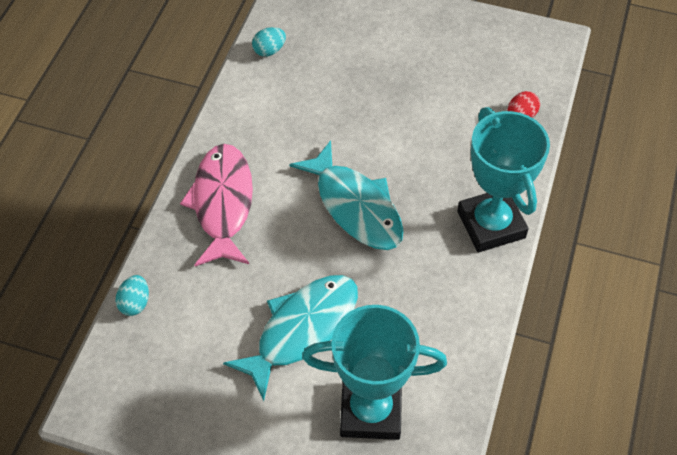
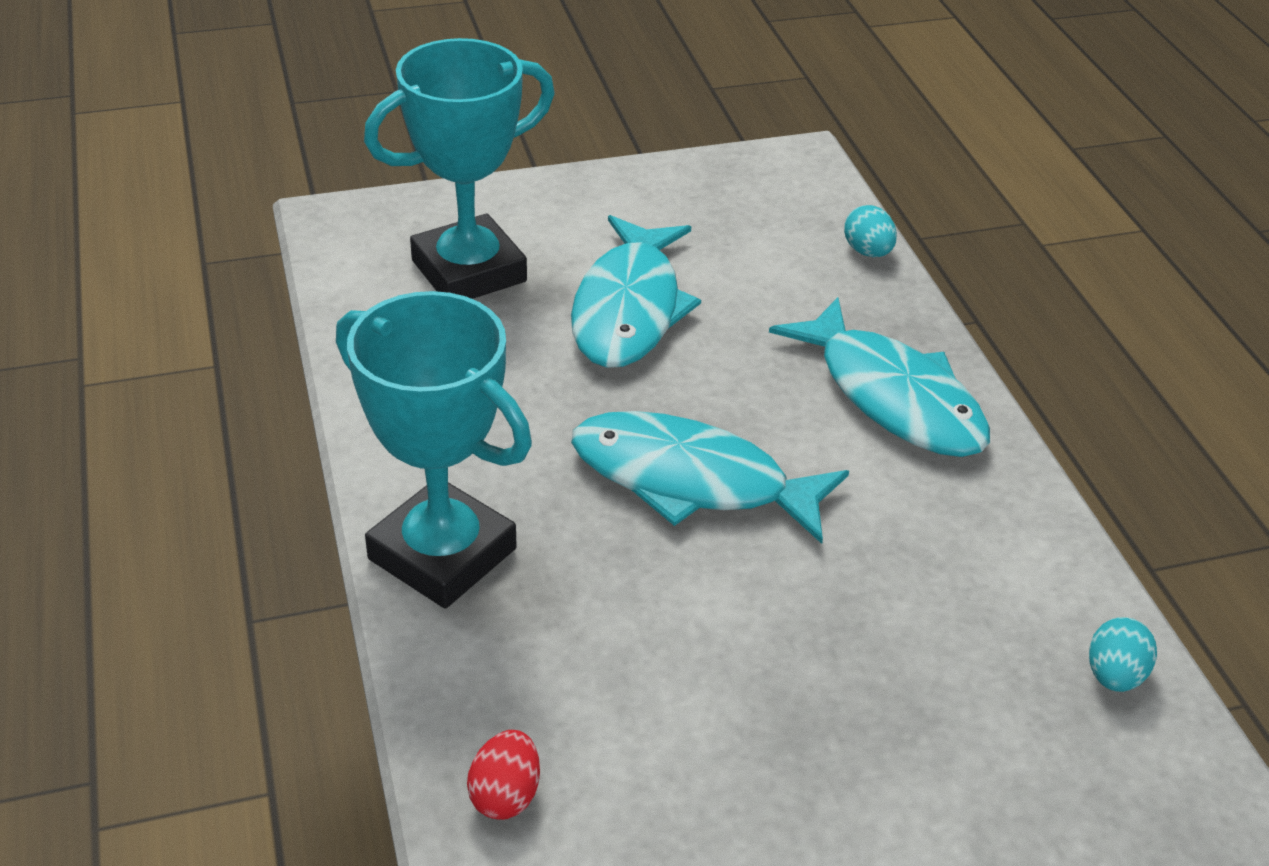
camera: 145 degrees right, 15 degrees down
(222, 203) = (892, 397): pink fish -> turquoise fish

